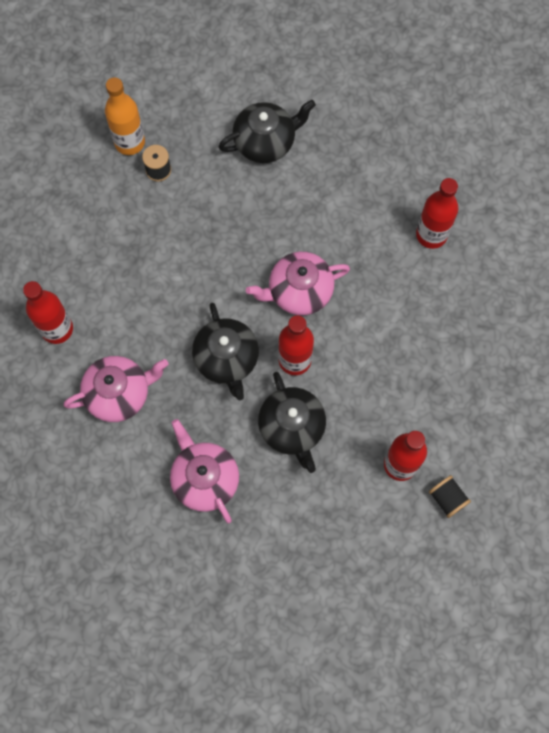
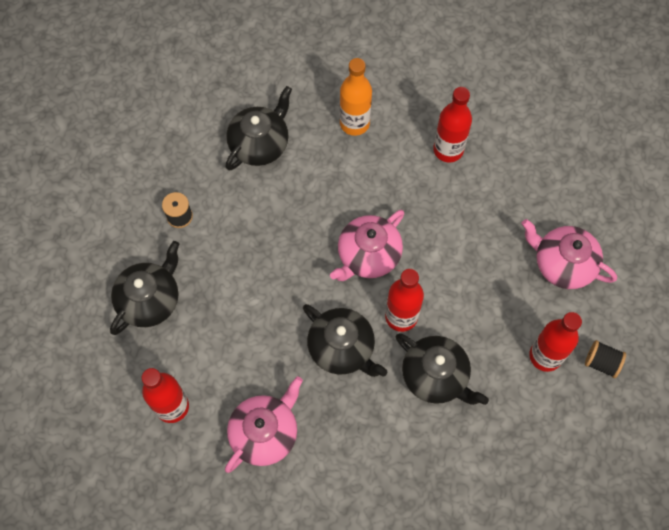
camera: 30 degrees left, 5 degrees down
(91, 229) = (150, 300): none -> black teapot
(129, 142) = (139, 205): orange bottle -> orange bottle (354, 123)
(205, 479) = (388, 465): pink teapot -> pink teapot (562, 264)

